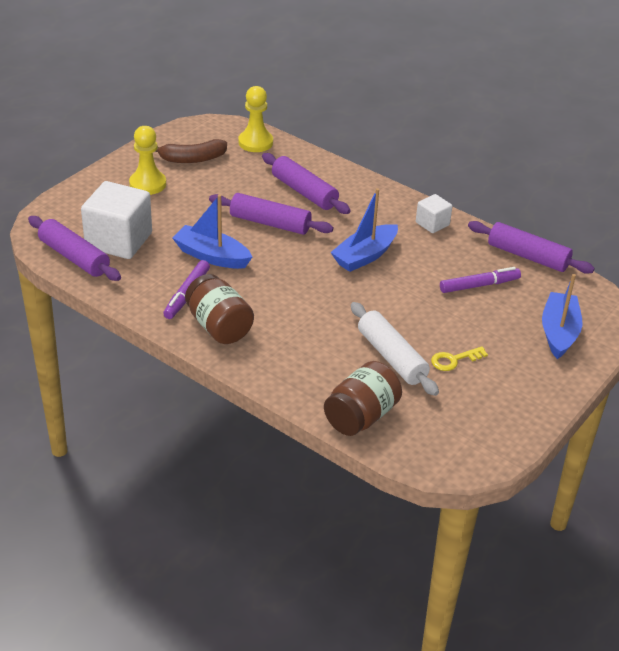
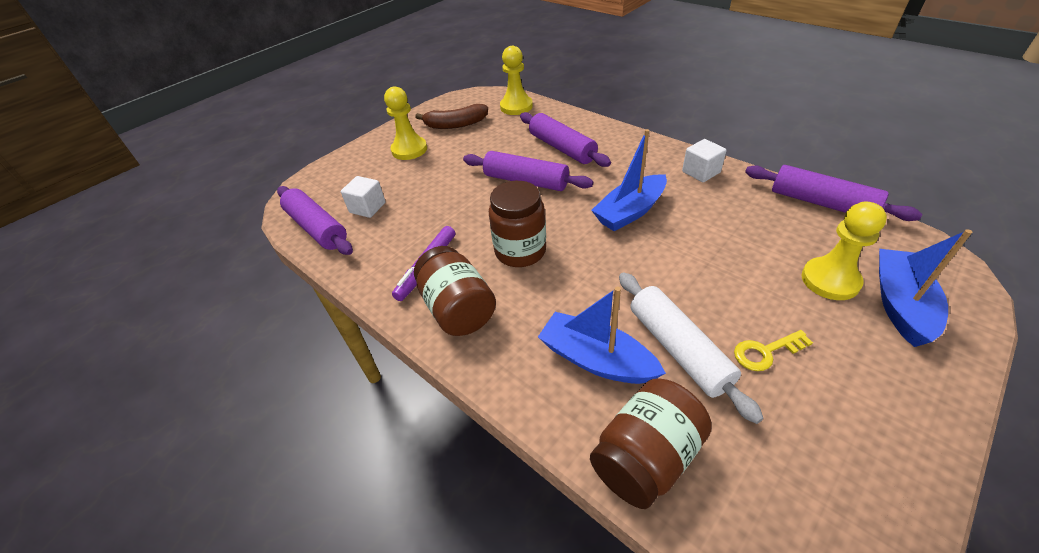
camera: 10 degrees right, 5 degrees up
(119, 240) = (367, 207): white cube -> white cube, size x0.51
(212, 256) = (461, 220): blue boat -> blue boat (596, 359)
(268, 285) = (520, 251): none -> brown jar
(479, 285) = (772, 241): purple marker -> none
(514, 315) = (830, 280): none -> yellow pawn

